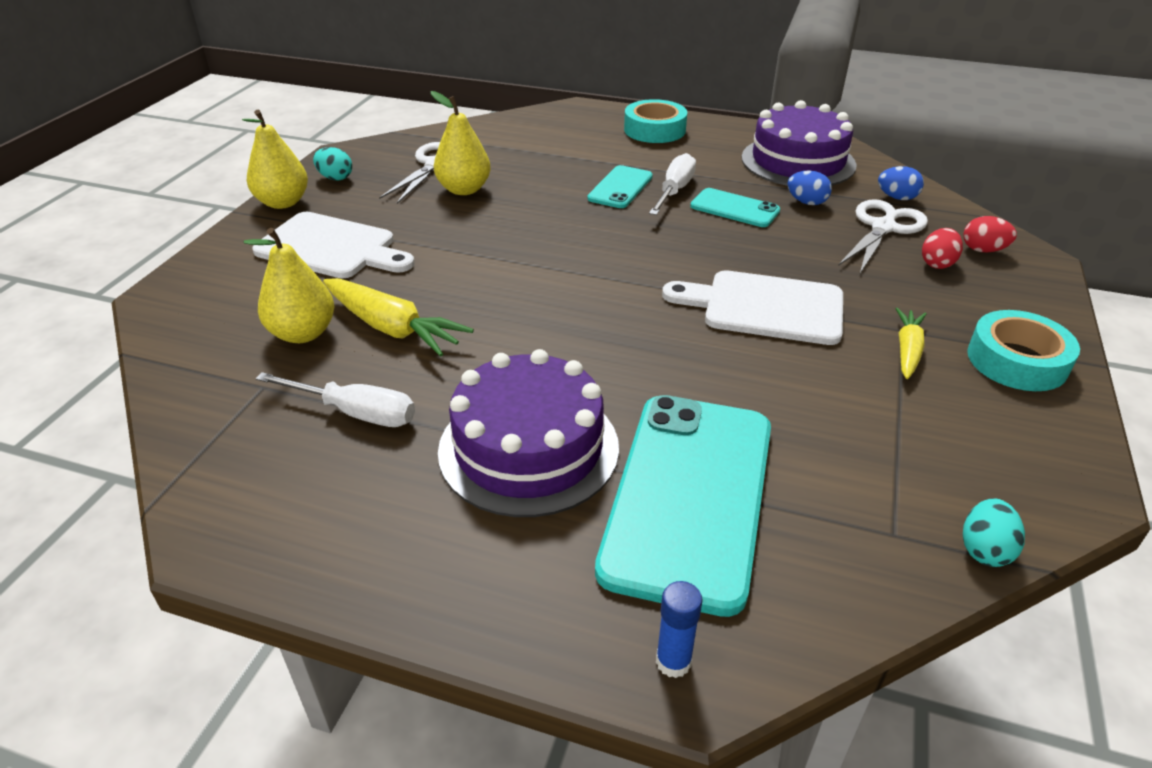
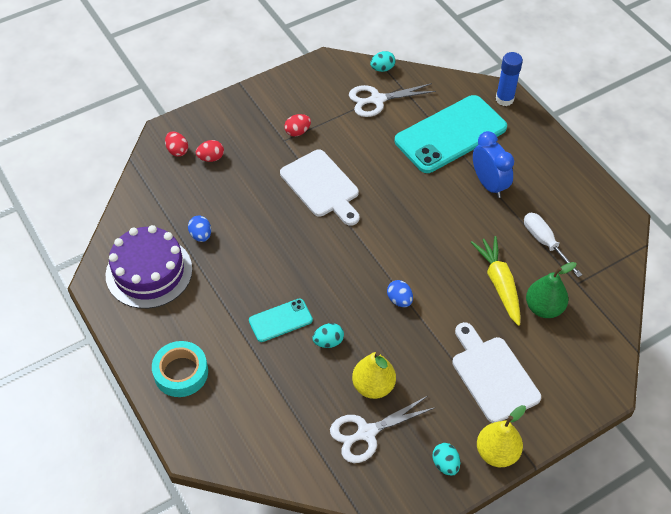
camera: 140 degrees left, 15 degrees up
(303, 333) = (544, 308): yellow pear -> green pear
(528, 448) = (489, 184): purple cake -> blue clock
(550, 195) = (328, 342): none -> turquoise egg
(673, 661) = (504, 99): blue glue stick -> blue glue stick, size x1.57
(674, 191) = (255, 295): white screwdriver -> none
(734, 208) = (244, 257): turquoise phone -> none
(883, 227) = (195, 193): white scissors -> white scissors (377, 100)
(897, 198) = (151, 206): blue egg -> blue egg (399, 300)
(907, 350) = (297, 132): yellow carrot -> red egg
(1017, 361) = (266, 103): turquoise tape -> none

